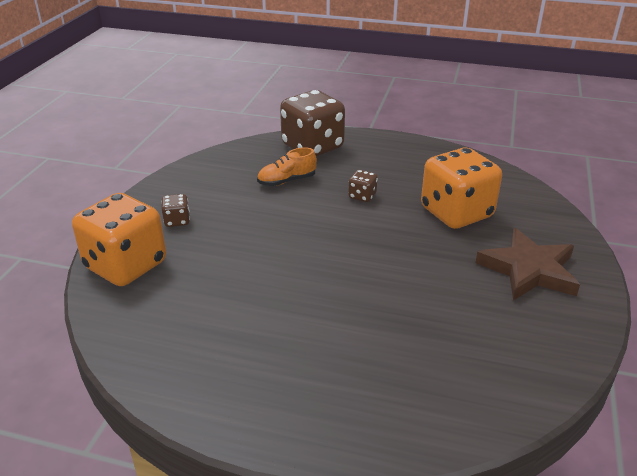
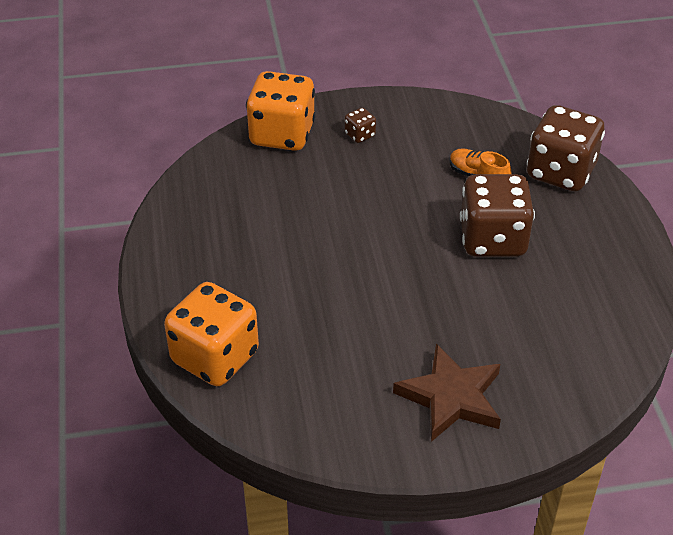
camera: 65 degrees right, 10 degrees up
(362, 196) = (492, 239): brown dice -> brown dice, size x2.36
(456, 213) = (516, 319): orange dice -> orange dice (215, 357)

